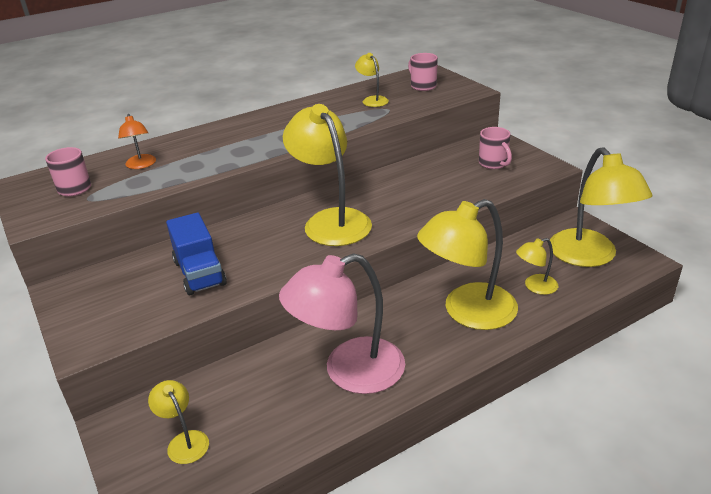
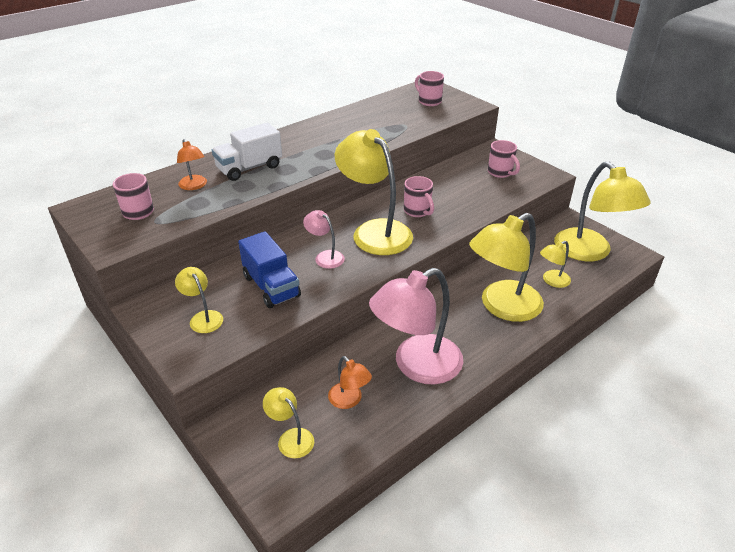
camera: 10 degrees left, 5 degrees up
(205, 149) = (249, 168): none -> white truck
(261, 405) = (349, 400): none -> orange lamp
(268, 245) = (325, 256): none -> pink lamp
(372, 100) = (388, 116): yellow lamp -> yellow lamp (203, 317)
(386, 201) = (417, 211): none -> pink mug

